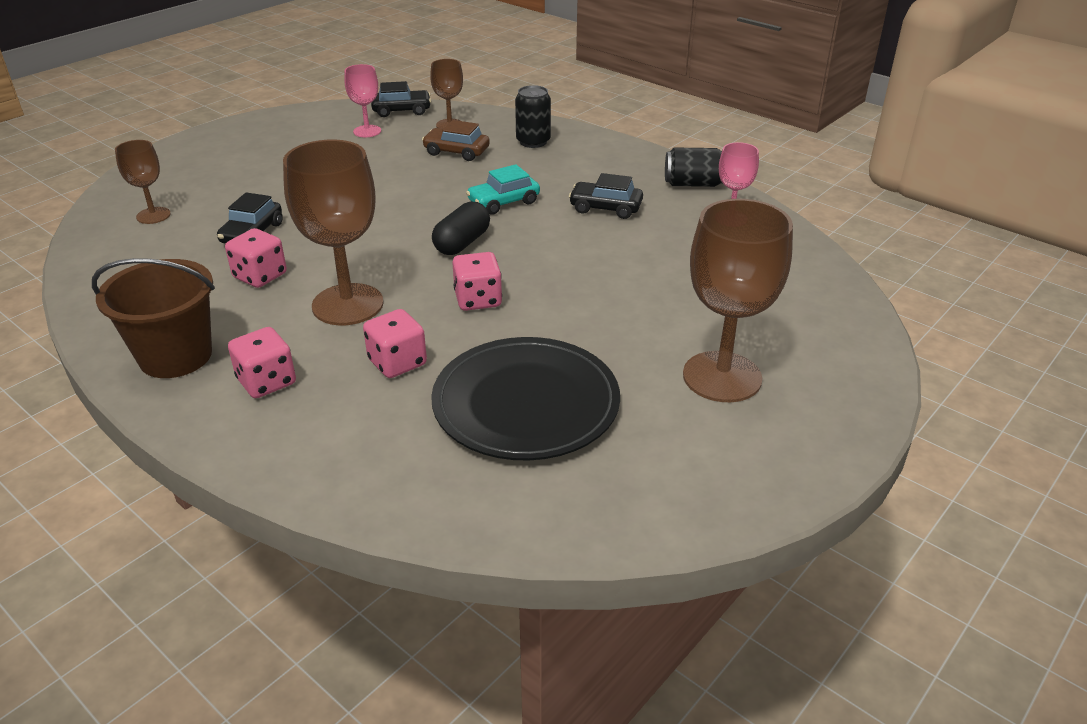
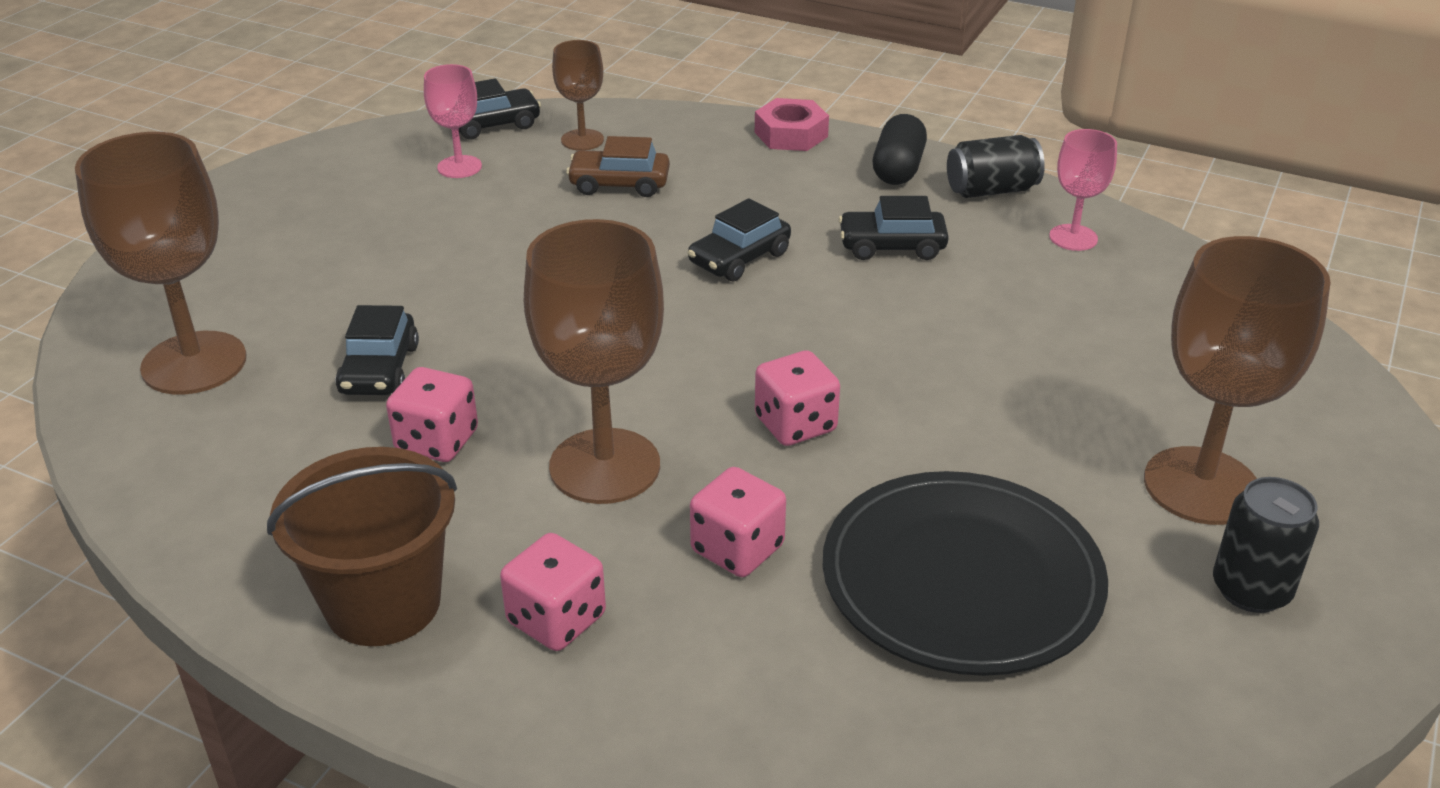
camera: 15 degrees left, 0 degrees up
(153, 215) = (194, 363): brown goblet -> brown goblet, size x1.88
(462, 243) = (717, 335): black capsule -> black capsule (898, 169)
(503, 202) = (739, 258): turquoise car -> black car
(533, 142) = (724, 152): black can -> black can (1251, 590)
(582, 136) = (791, 134): none -> pink nut

